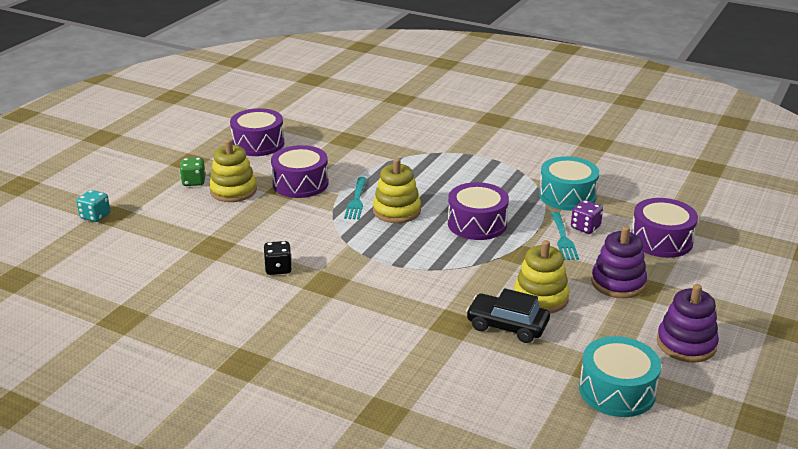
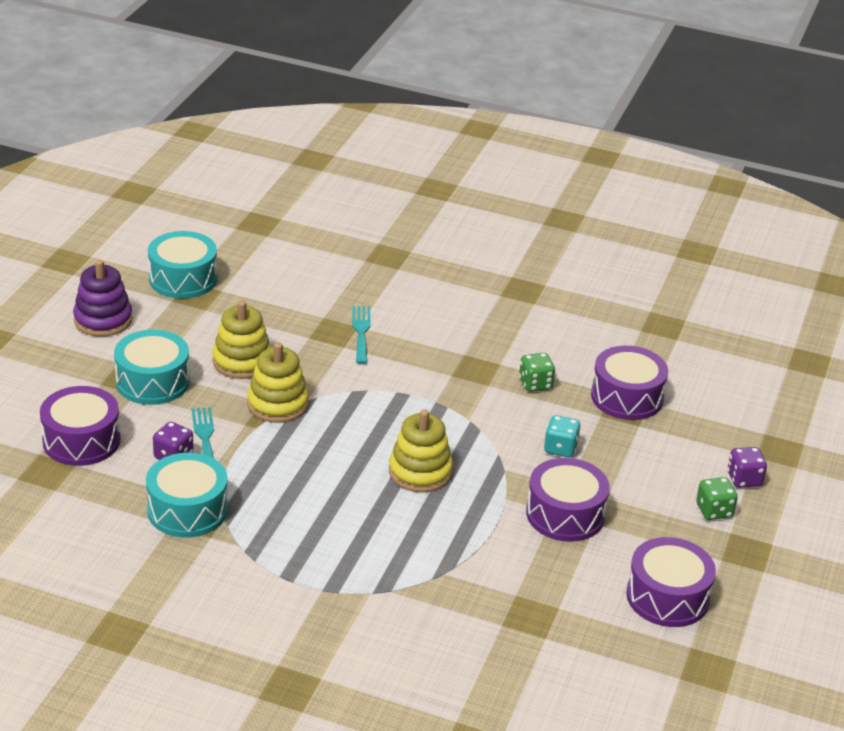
camera: 170 degrees right, 5 degrees up
(95, 216) = (796, 446): turquoise dice -> turquoise dice (560, 448)
(156, 198) = (744, 479): none -> purple dice
(233, 191) = (650, 497): yellow stacking toy -> yellow stacking toy (277, 404)
(278, 269) = (535, 384): black dice -> green dice
(356, 201) = (477, 487): turquoise fork -> turquoise fork (361, 332)
(477, 224) = (313, 456): purple drum -> purple drum (627, 397)
(507, 326) = (279, 331): black car -> none
(618, 283) = (153, 382): purple stacking toy -> turquoise drum

